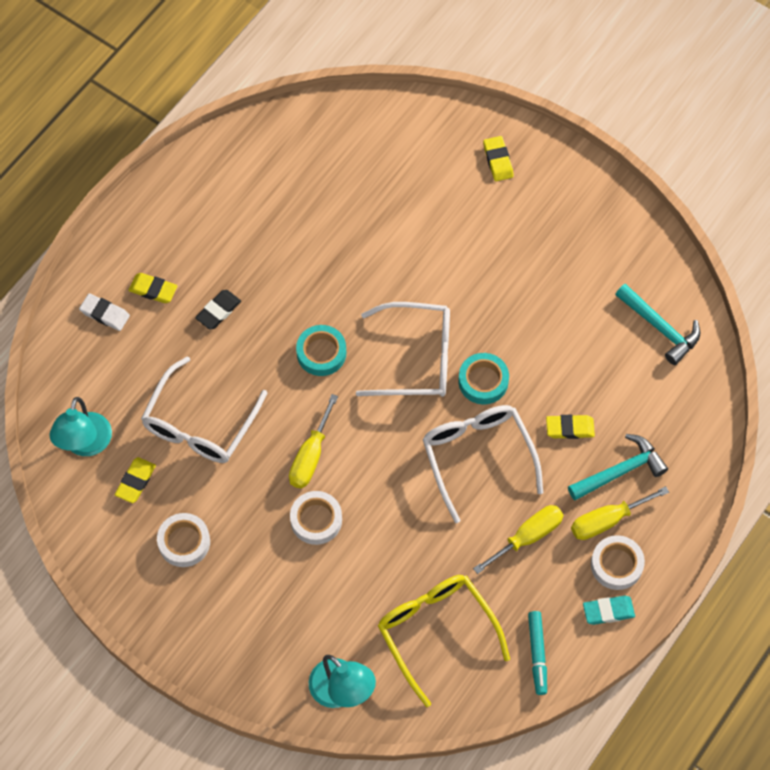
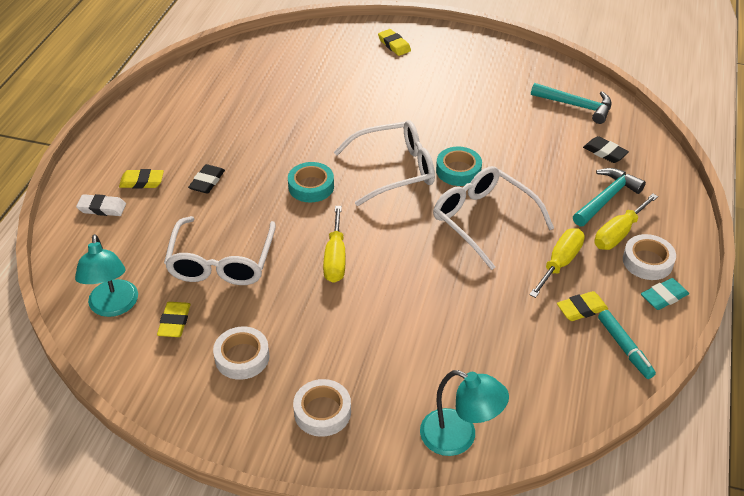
camera: 20 degrees left, 20 degrees down
(316, 520) = (363, 303): white tape -> white tape (322, 412)
(437, 632) = (523, 358): yellow glasses -> none
(570, 428) = (547, 182): yellow eraser -> yellow eraser (581, 309)
(654, 407) = (605, 152): none -> black eraser

